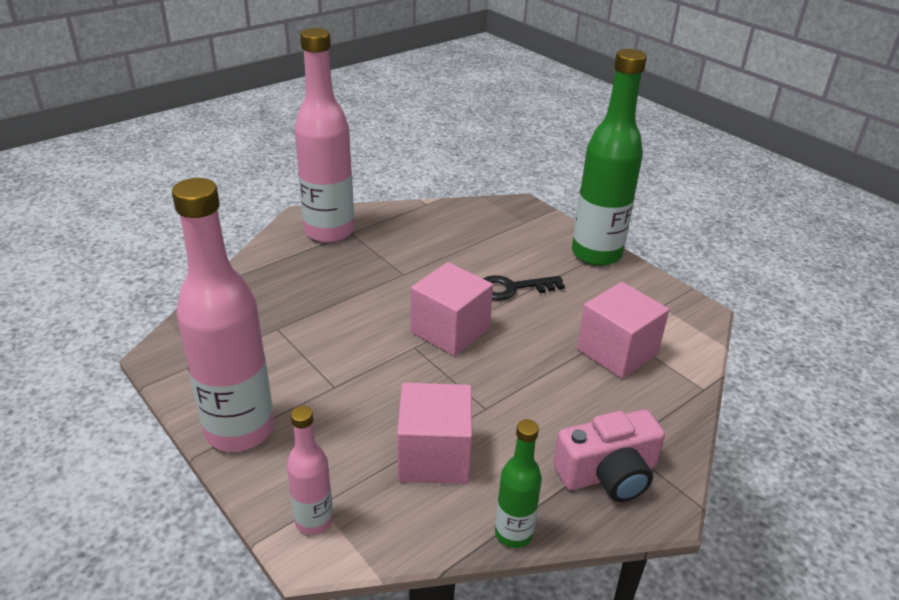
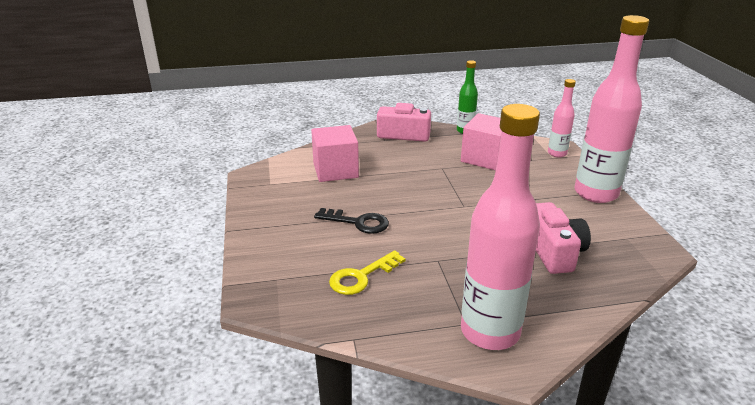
camera: 150 degrees left, 5 degrees down
(288, 316) = (554, 252): none -> pink camera
(450, 330) = (431, 208): pink cube -> none
(459, 241) = (361, 276): none -> yellow key
(596, 254) = (258, 229): green bottle -> none

